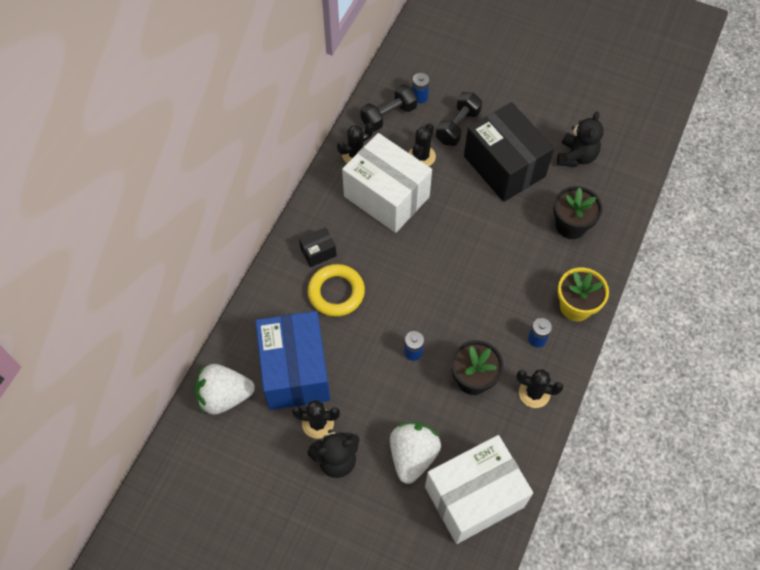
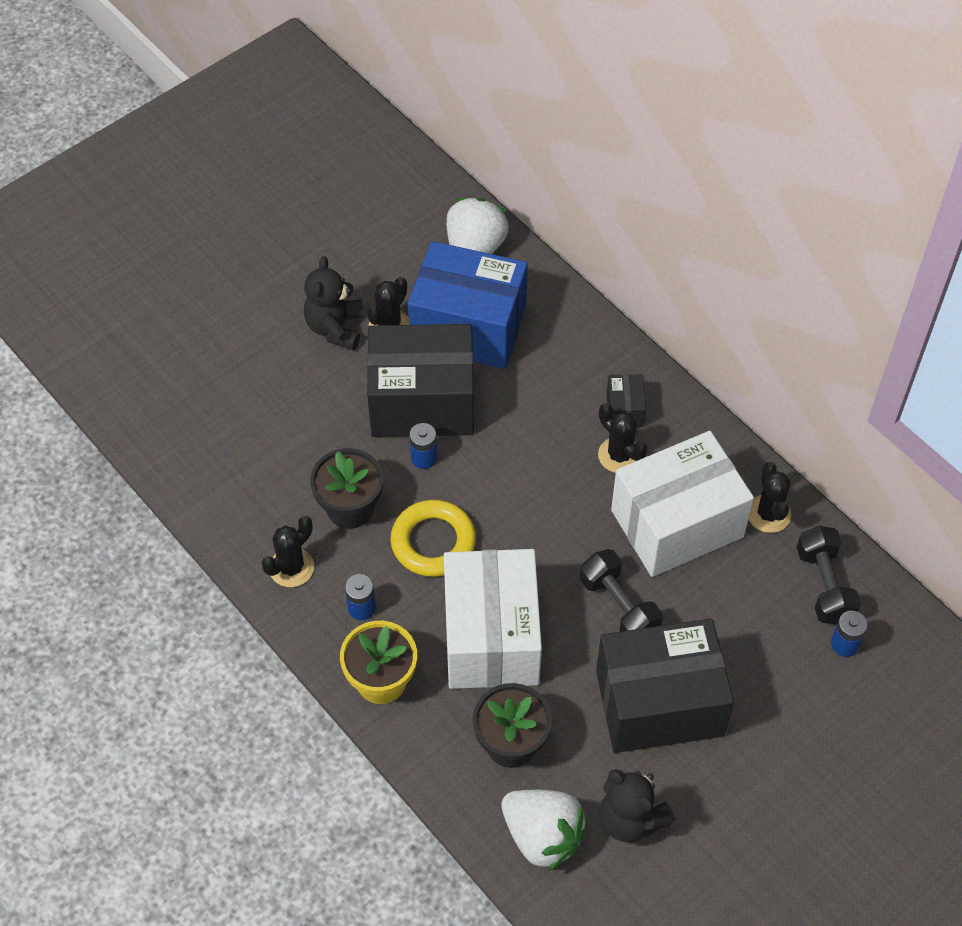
camera: 115 degrees right, 5 degrees down
(336, 292) = (553, 407): yellow ring -> yellow ring (433, 542)
(371, 372) = (422, 402): none -> black box
(412, 455) = (293, 403): white strawberry -> white strawberry (542, 836)
(421, 156) = (728, 598): black cactus -> black cactus (619, 455)
(457, 126) = (763, 672): black dumbbell -> black dumbbell (619, 606)
(474, 496) = (208, 443): white box -> white box (491, 637)

